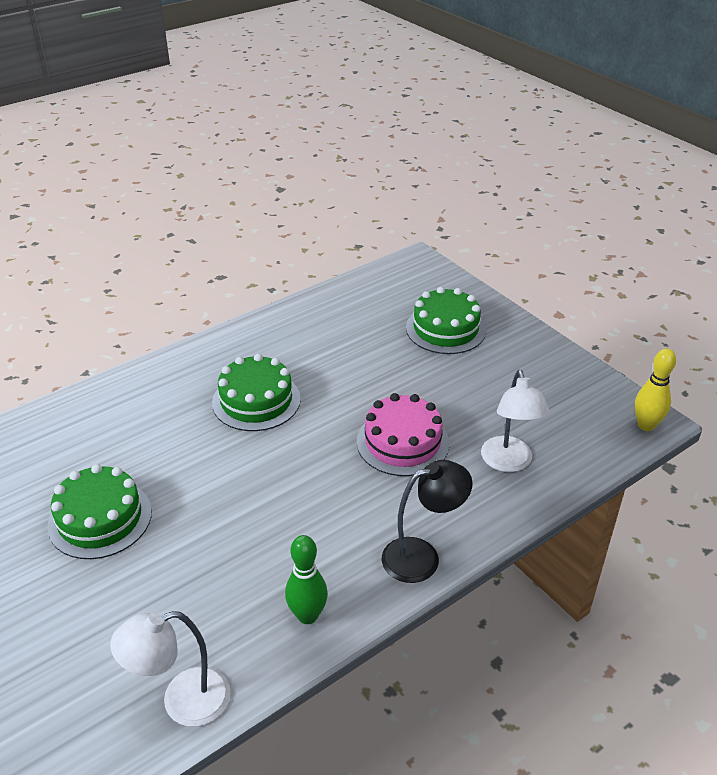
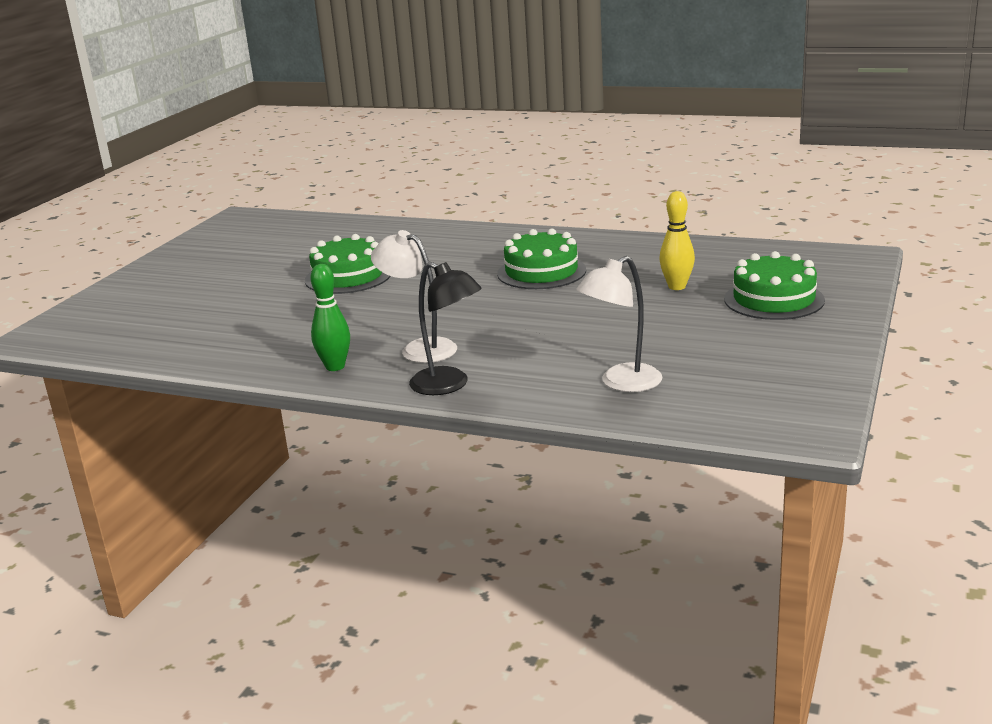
camera: 60 degrees right, 15 degrees down
(182, 701) = (218, 357): white lamp -> white lamp (420, 348)
(402, 442) = (578, 335): pink cake -> none
(646, 425) = (798, 431): yellow bowling pin -> yellow bowling pin (677, 287)

